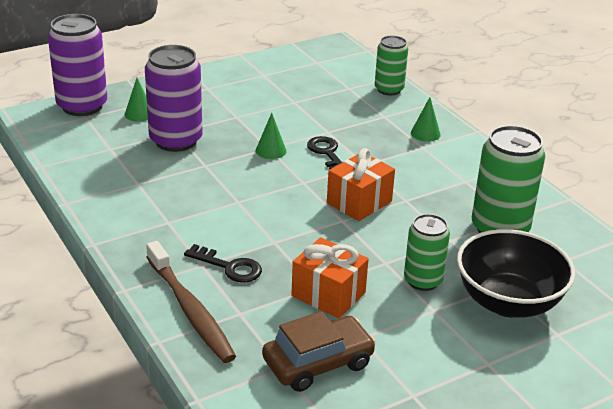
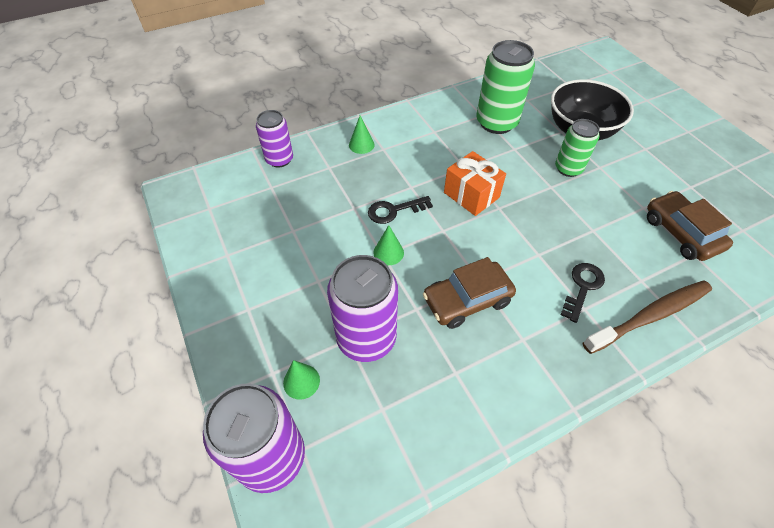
camera: 85 degrees left, 20 degrees up
(214, 192) = (467, 300): none -> brown car
(328, 294) = (600, 222): orange gift -> none
(389, 89) = (279, 159): green can -> purple can

